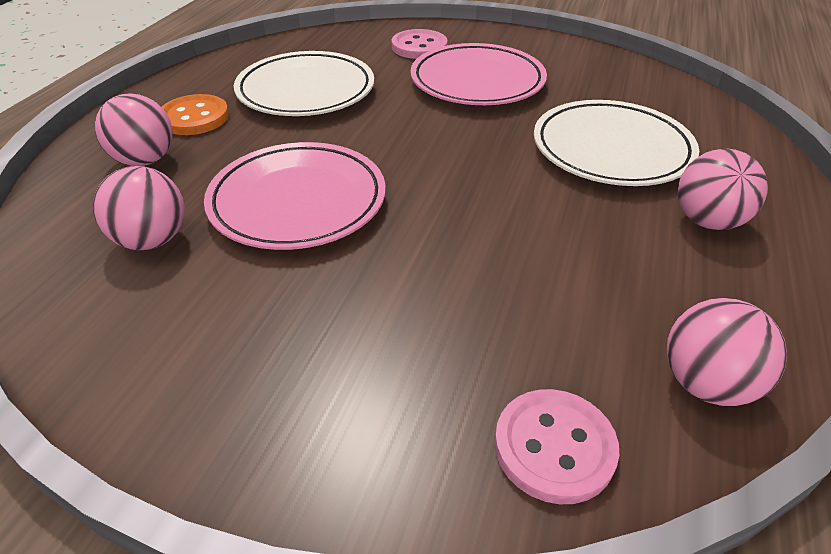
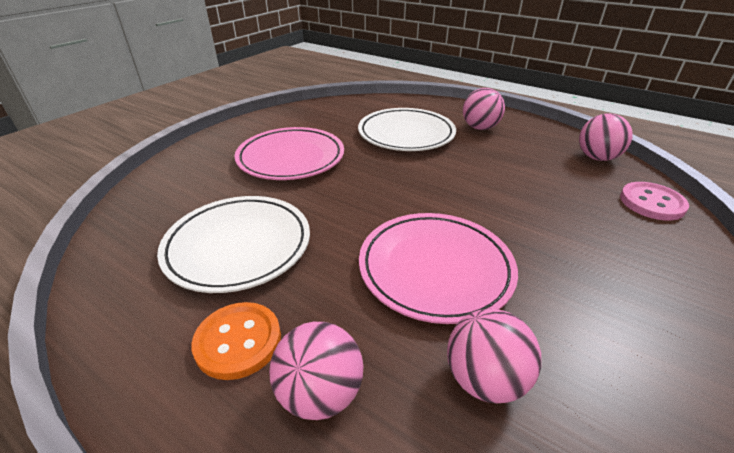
camera: 75 degrees left, 5 degrees down
(419, 47) = (206, 172): pink button -> none

